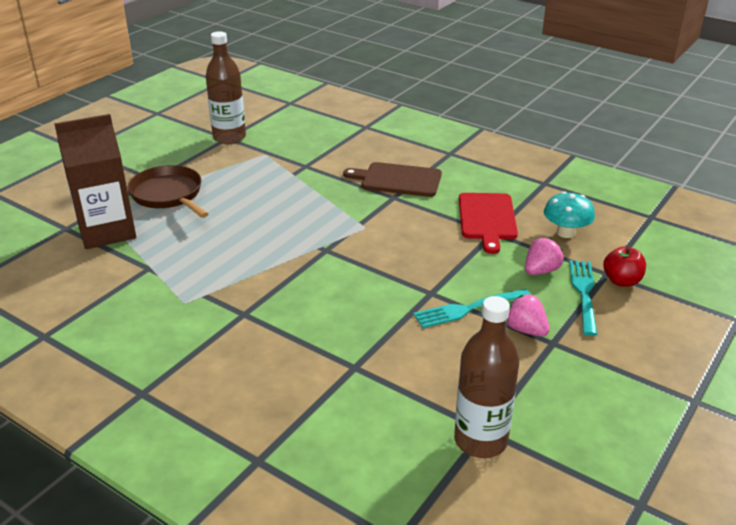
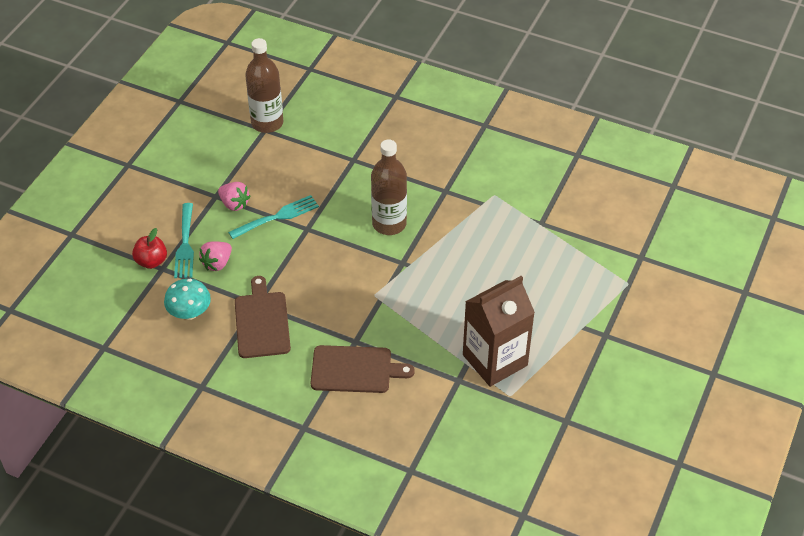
camera: 170 degrees right, 15 degrees up
(107, 231) = (602, 258): brown carton -> brown carton (495, 360)
(168, 195) = (576, 313): brown pan -> none
(229, 138) = (563, 421): brown bottle -> brown bottle (389, 224)
(487, 219) = (262, 322): red cutting board -> brown cutting board

